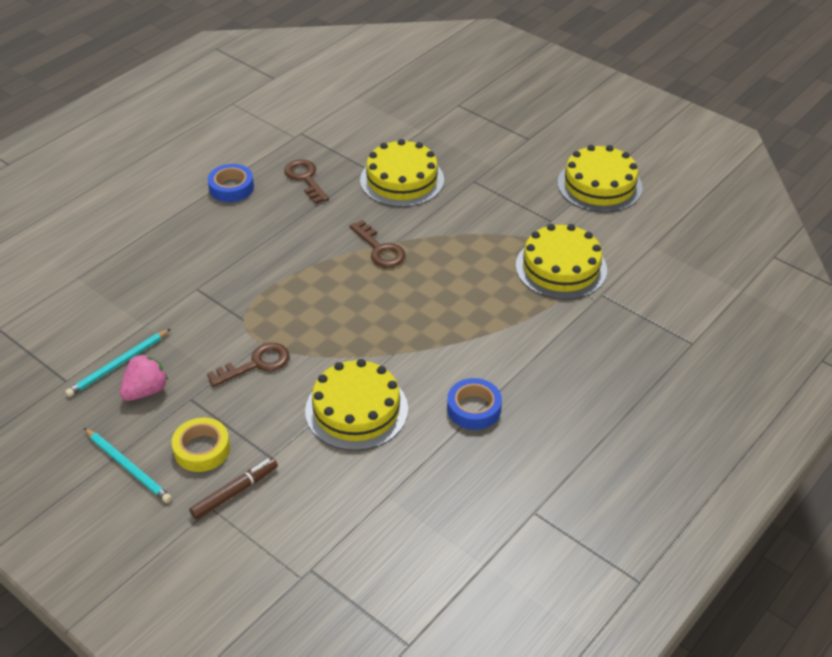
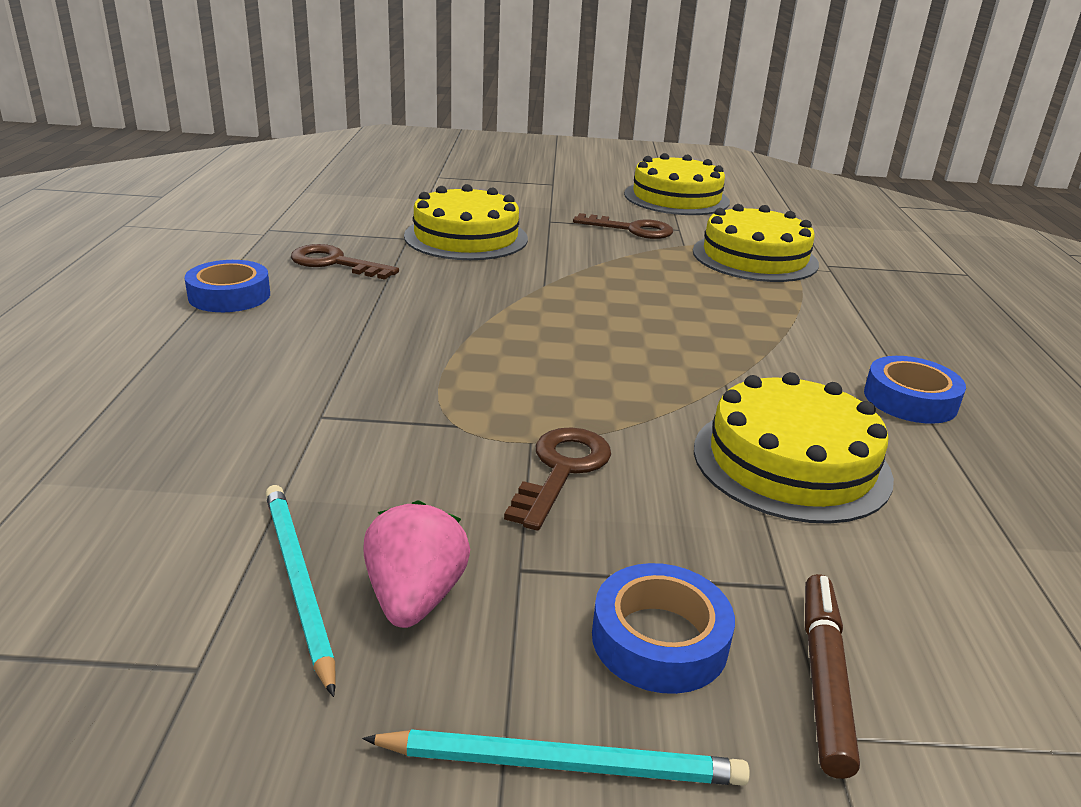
camera: 40 degrees left, 15 degrees down
(118, 365) = (298, 581): turquoise pencil -> turquoise pencil turned 150 degrees clockwise
(202, 449) = (659, 639): yellow tape -> blue tape
(380, 249) = (537, 296): brown key -> brown key (631, 229)

